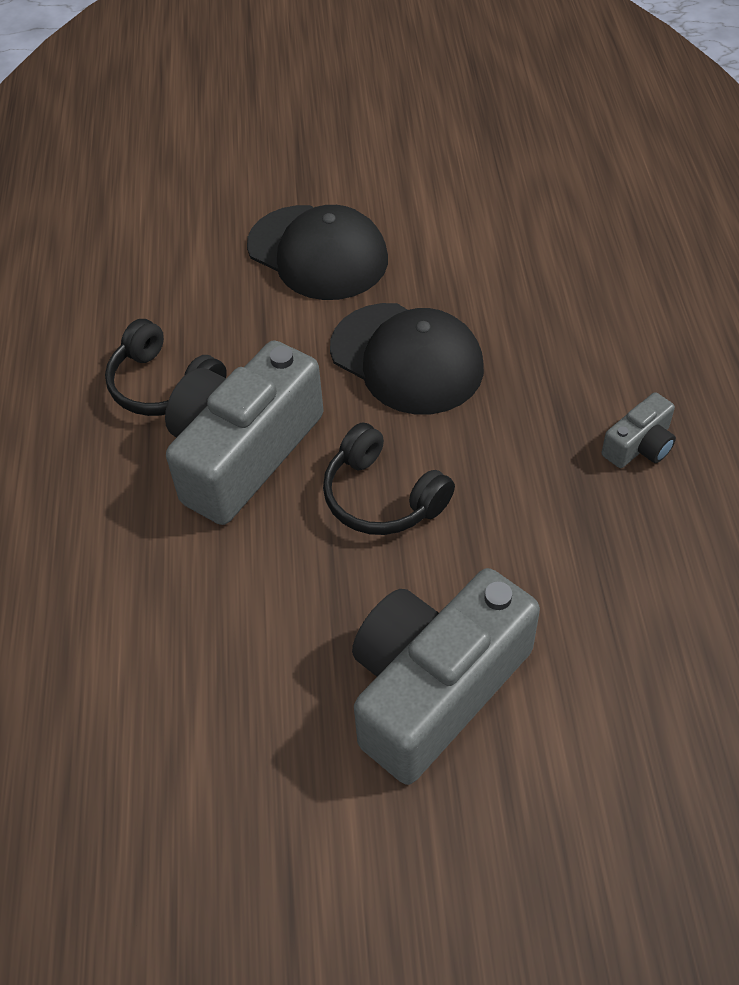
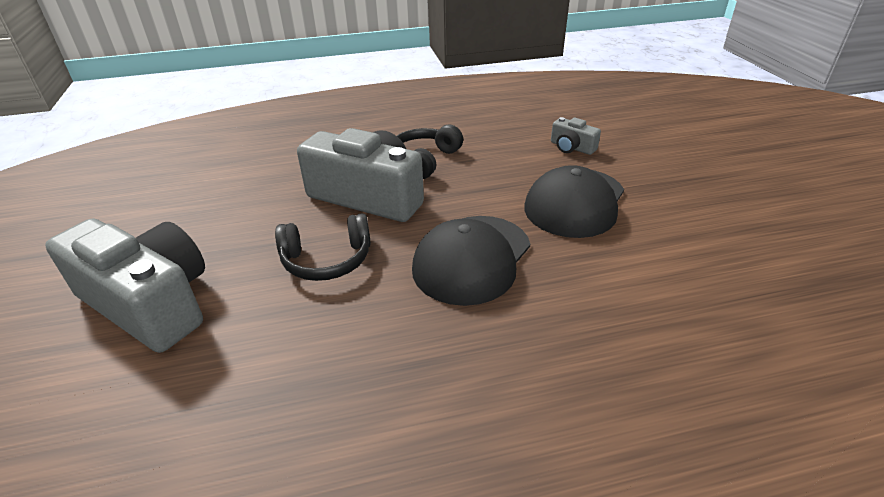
camera: 80 degrees right, 15 degrees down
(382, 497) = (327, 260): black headphones -> black headphones turned 135 degrees counterclockwise
(639, 445) = (384, 432): grey camera -> grey camera (571, 147)

